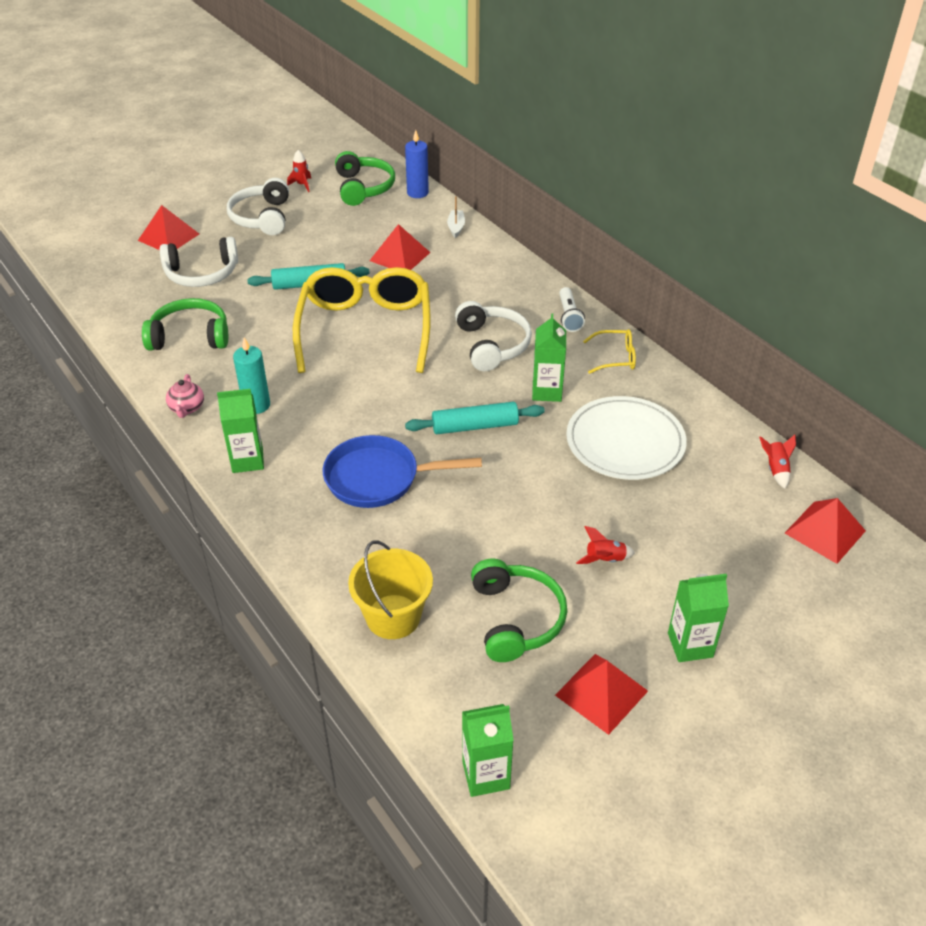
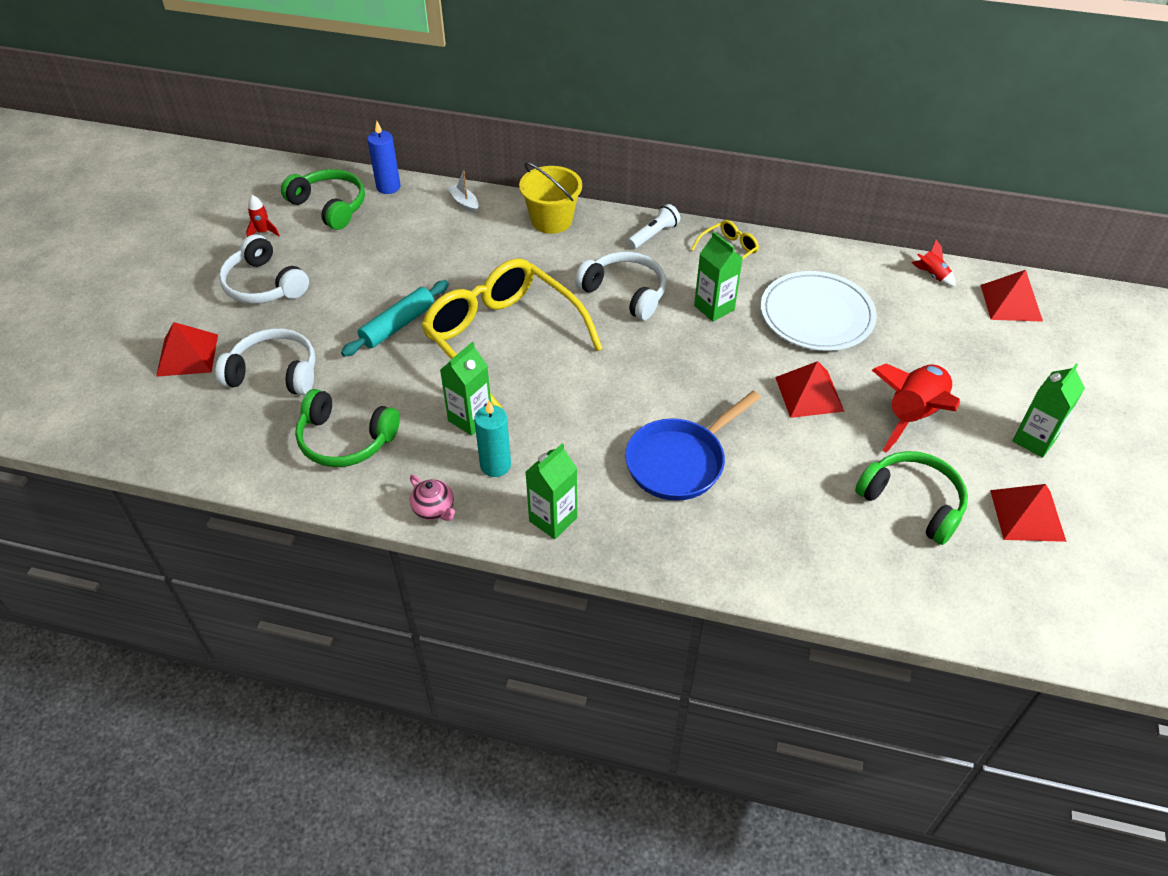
camera: 40 degrees left, 5 degrees up
(190, 336) = (345, 440): green headphones -> green headphones turned 120 degrees counterclockwise
(202, 274) = (275, 373): white headphones -> white headphones turned 120 degrees counterclockwise
(393, 617) = (832, 565): yellow bucket -> yellow bucket (551, 220)
(400, 256) = (448, 255): red pyramid -> red pyramid (809, 394)
(475, 426) = (697, 370): turquoise rolling pin -> none
(486, 775) = (1035, 632): green carton -> green carton (470, 419)
(569, 316) = (653, 235): white flashlight -> white flashlight turned 90 degrees counterclockwise
(605, 559) = (912, 415): red rocket -> red rocket, size x2.28

